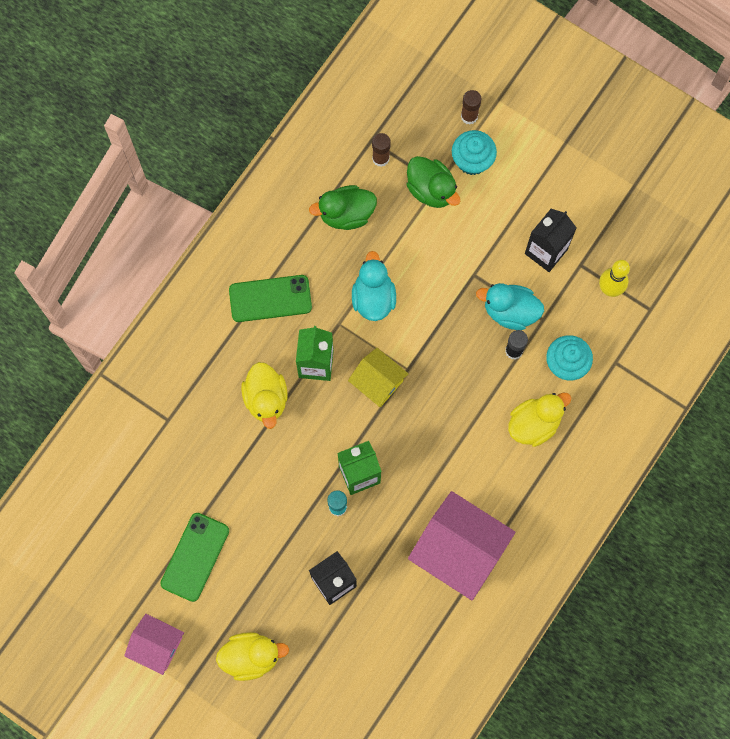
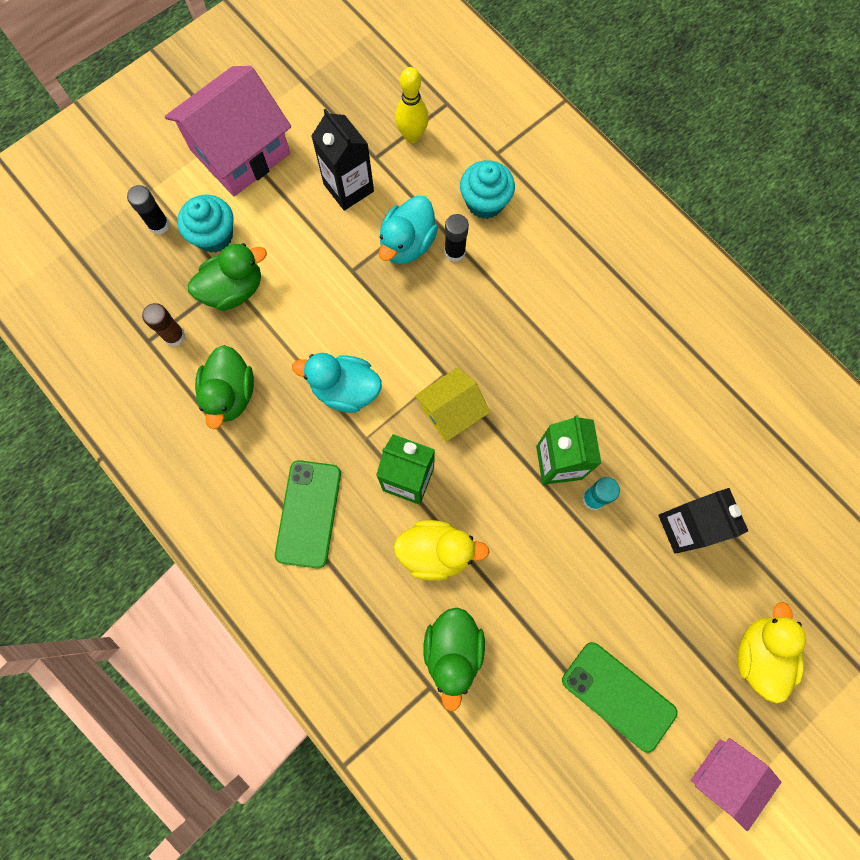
camera: 75 degrees left, 0 degrees up
(197, 429) = (453, 651): none -> green duck
(459, 550) = (675, 373): pink house -> pink house (240, 152)
(469, 116) = (159, 225): brown glue stick -> black glue stick
(534, 424) = (545, 253): yellow duck -> none

